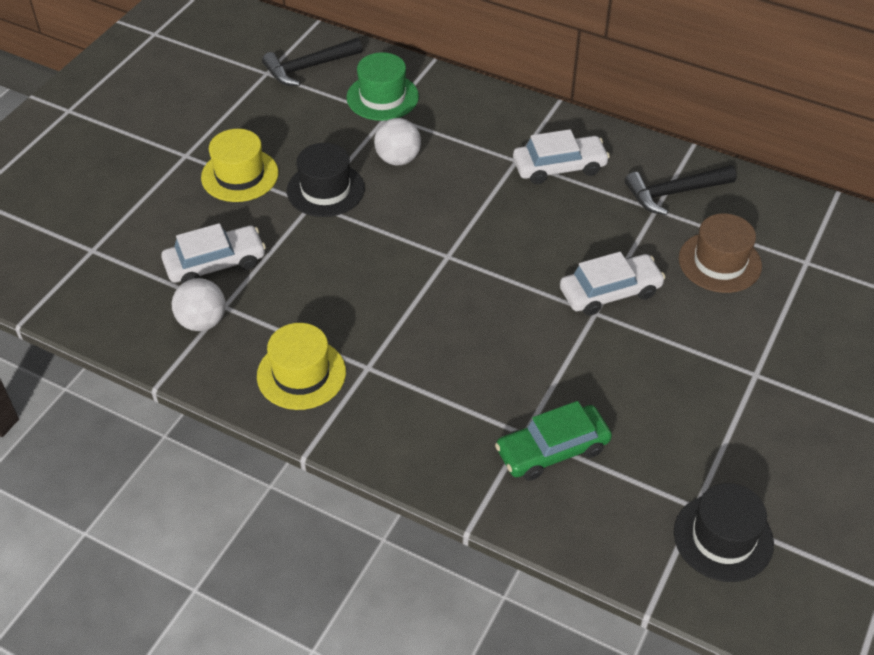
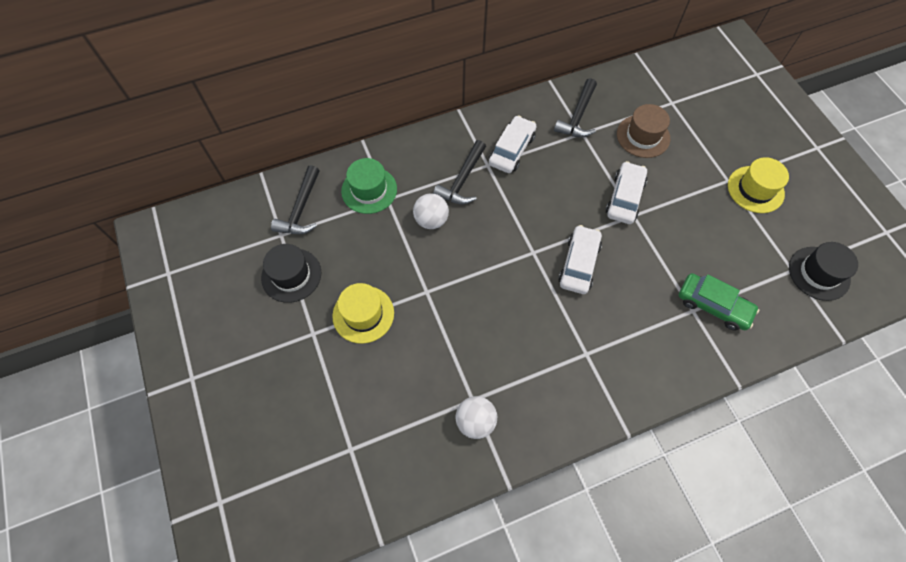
camera: 50 degrees left, 15 degrees up
(215, 264) = (431, 381): white car -> white car (579, 264)
(301, 374) = (564, 393): yellow hat -> yellow hat (755, 189)
(325, 190) = (421, 276): black hat -> black hat (291, 275)
(473, 153) = (462, 180): none -> black hammer
(552, 450) = (713, 305): green car -> green car turned 75 degrees counterclockwise

